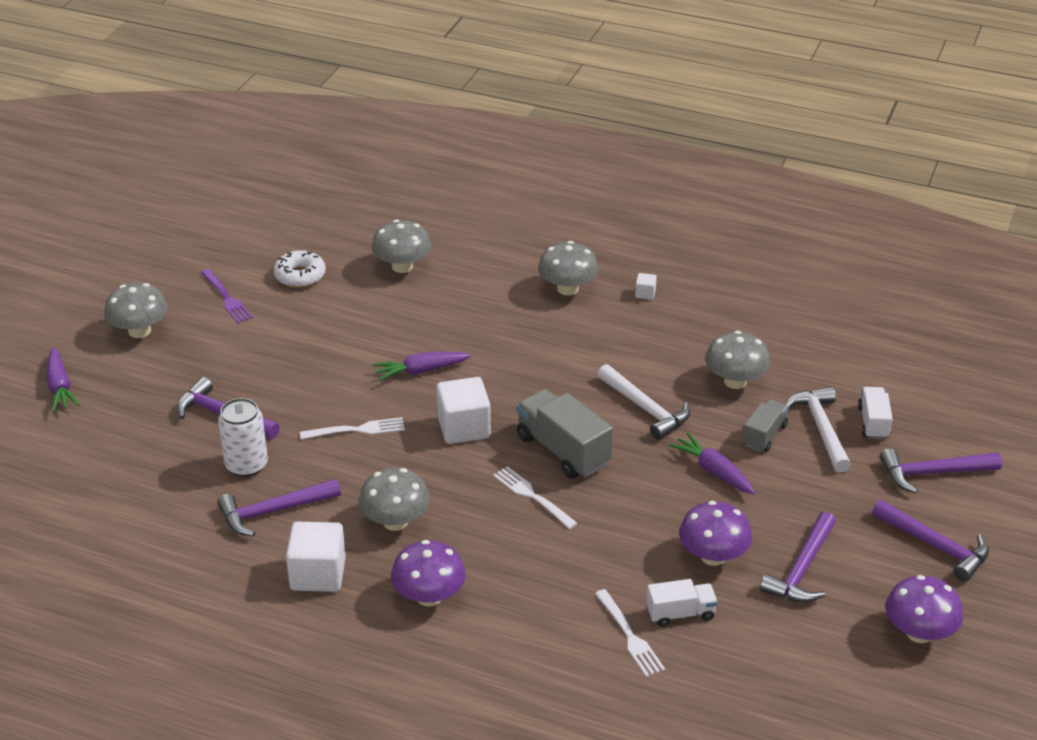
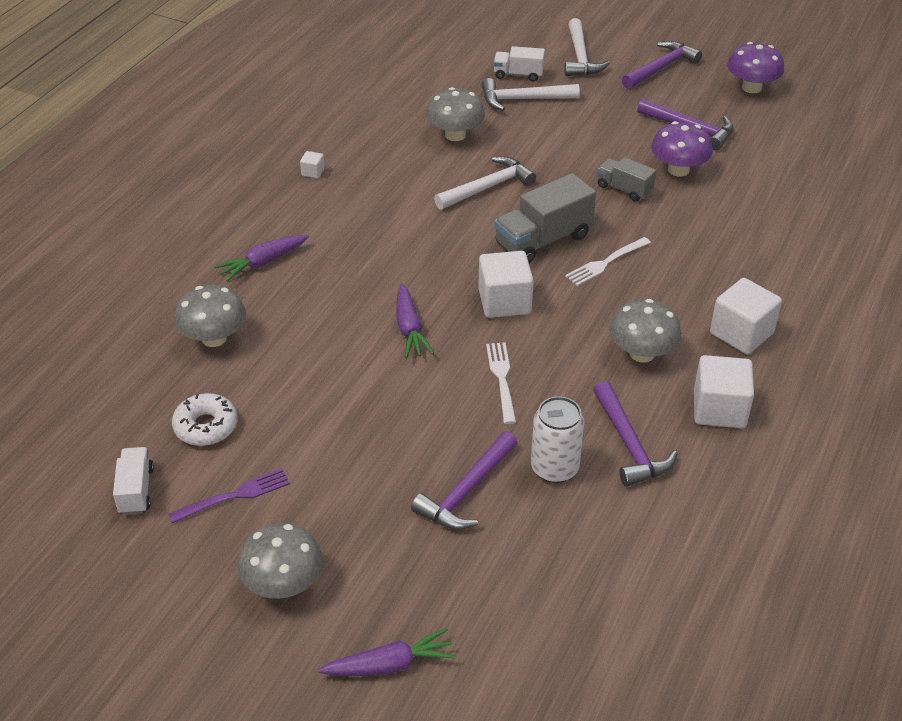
camera: 85 degrees left, 5 degrees up
(429, 596) = (741, 333): purple mushroom -> white cube
(567, 288) = (291, 220): grey mushroom -> none
(629, 636) = (774, 220): white fork -> none
(680, 614) = (746, 192): white truck -> white truck (136, 490)
(713, 471) = (574, 159): purple carrot -> purple carrot (263, 263)
(764, 435) = (530, 128): grey truck -> grey truck (624, 189)
(933, 473) = (580, 57): purple hammer -> white hammer

